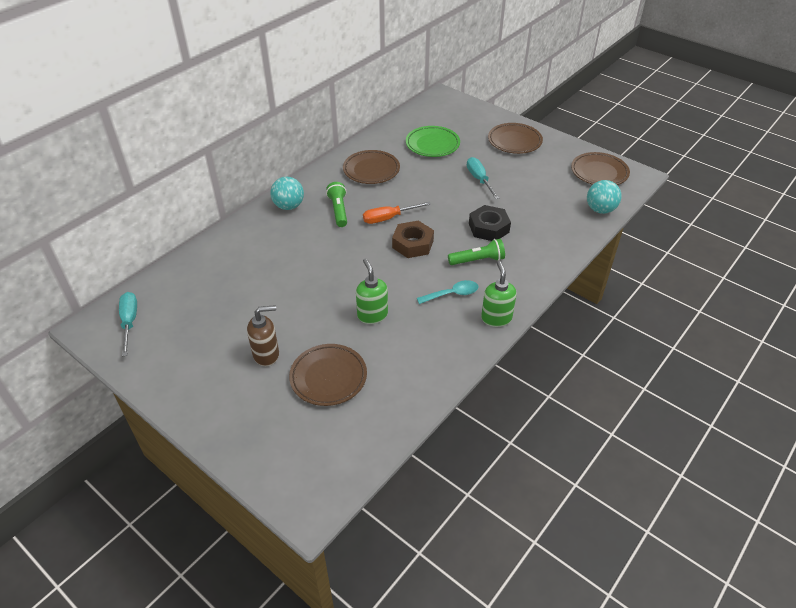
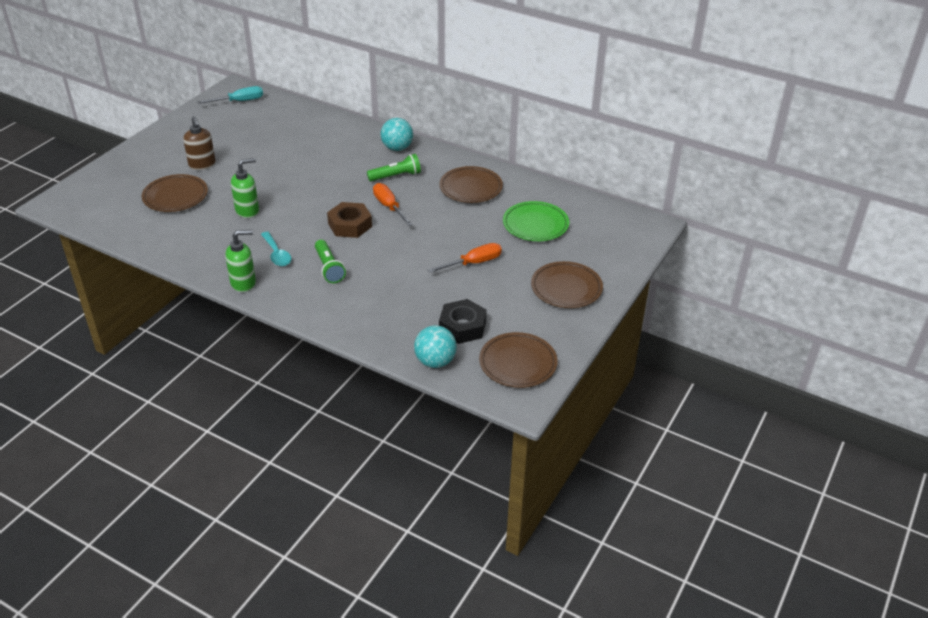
camera: 80 degrees right, 5 degrees down
(479, 179) = (473, 263): turquoise screwdriver -> orange screwdriver
(489, 228) = (384, 273): black nut -> black nut (462, 327)

